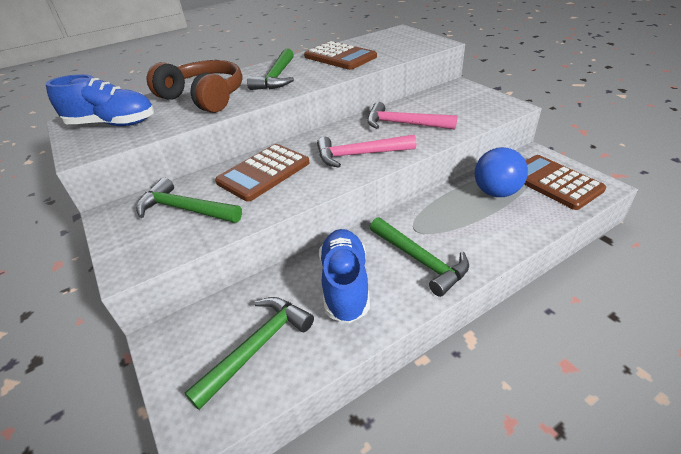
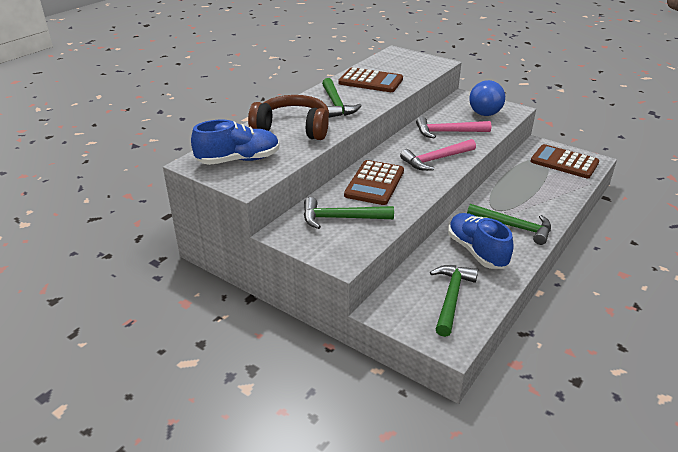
camera: 25 degrees left, 5 degrees down
(496, 192) = (531, 175): blue ball -> blue ball (484, 114)

